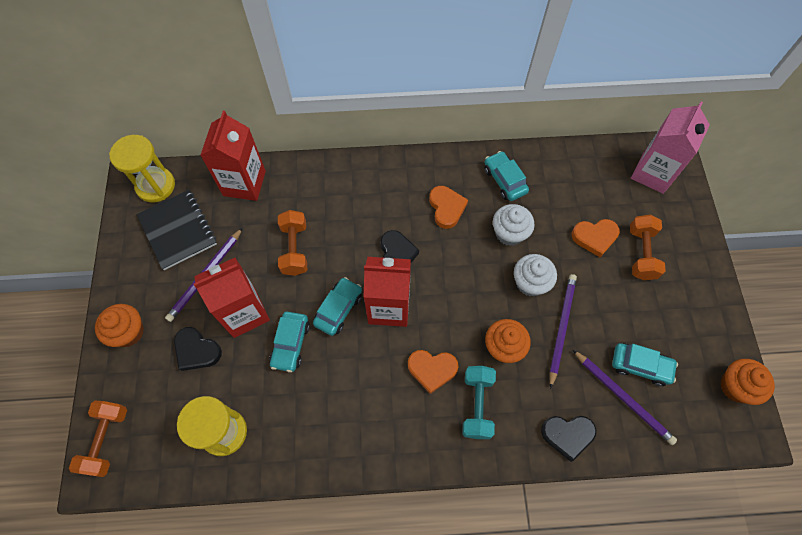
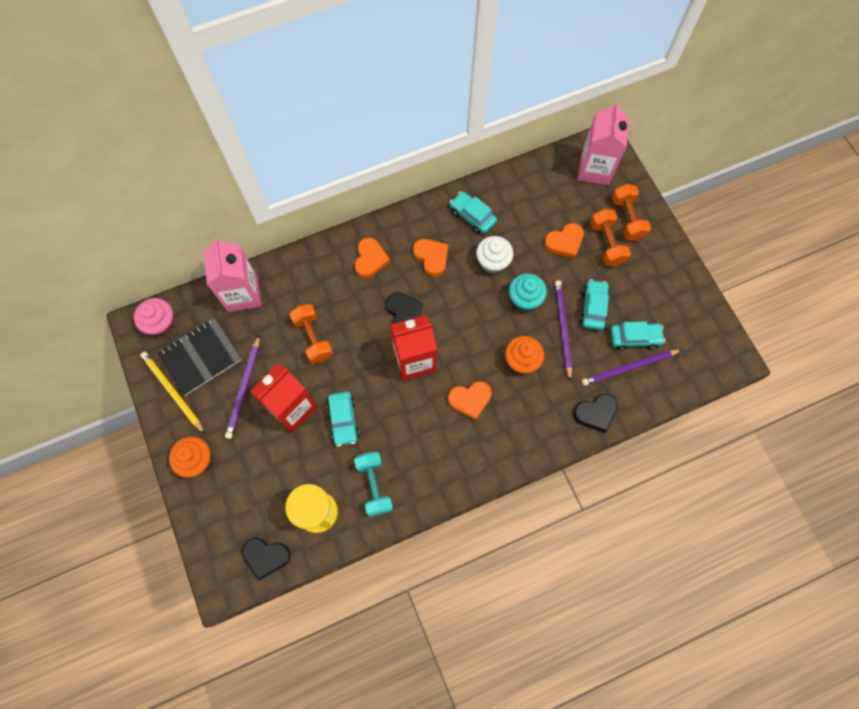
camera: 20 degrees left, 5 degrees up
(106, 440) = (220, 555): orange dumbbell -> orange dumbbell (627, 219)
(136, 255) = (172, 391): none -> yellow pencil
(155, 186) = (161, 323): yellow hourglass -> pink cupcake
(178, 230) = (200, 357): black notebook -> black notebook turned 75 degrees counterclockwise
(197, 350) = (265, 454): black heart -> black heart (266, 556)
(244, 183) = (243, 294): red carton -> pink carton
(338, 309) = (372, 377): turquoise car -> turquoise car (593, 308)
(383, 190) = (370, 259): none -> orange heart
(477, 405) = (516, 415): turquoise dumbbell -> turquoise dumbbell (374, 485)
(530, 283) = (525, 299): white cupcake -> turquoise cupcake
(623, 397) = (629, 368): purple pencil -> purple pencil turned 135 degrees clockwise
(736, 386) = (712, 328): orange cupcake -> none

